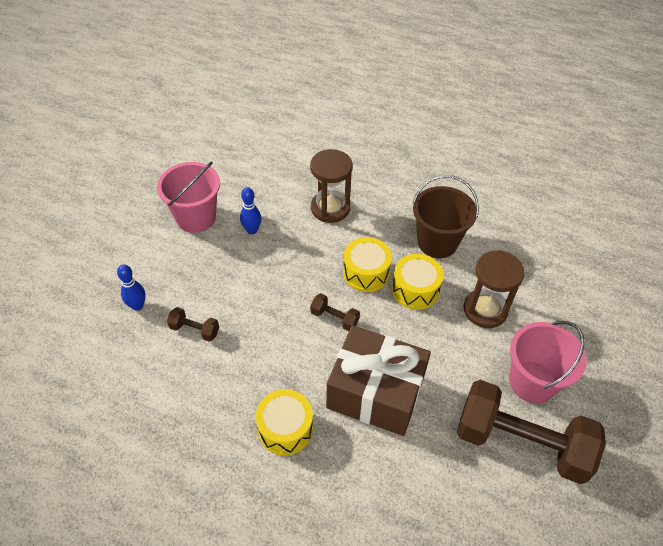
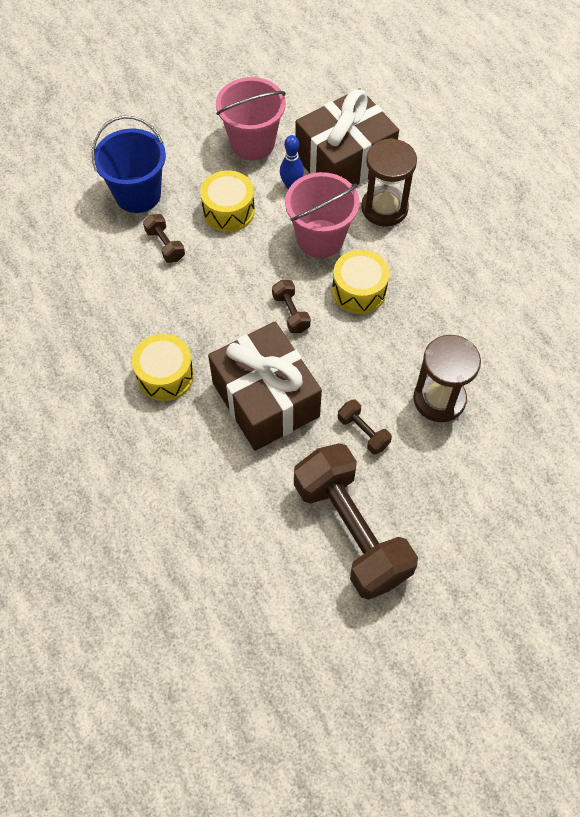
camera: 40 degrees right, 10 degrees up
(137, 306) = (138, 194): blue bowling pin -> blue bucket
(274, 193) = (344, 161): none -> brown gift
(415, 289) = (390, 336): yellow drum -> yellow drum (228, 211)
(437, 242) = (458, 306): brown bucket -> none
(461, 367) = (363, 432): none -> brown dumbbell
(532, 382) = (416, 491): pink bucket -> pink bucket (320, 238)

